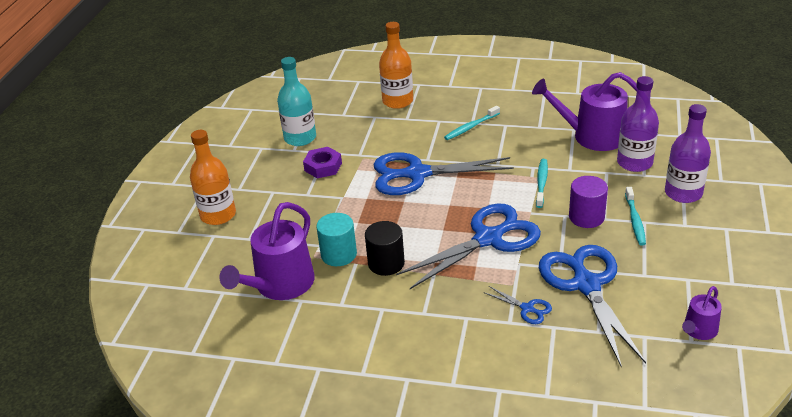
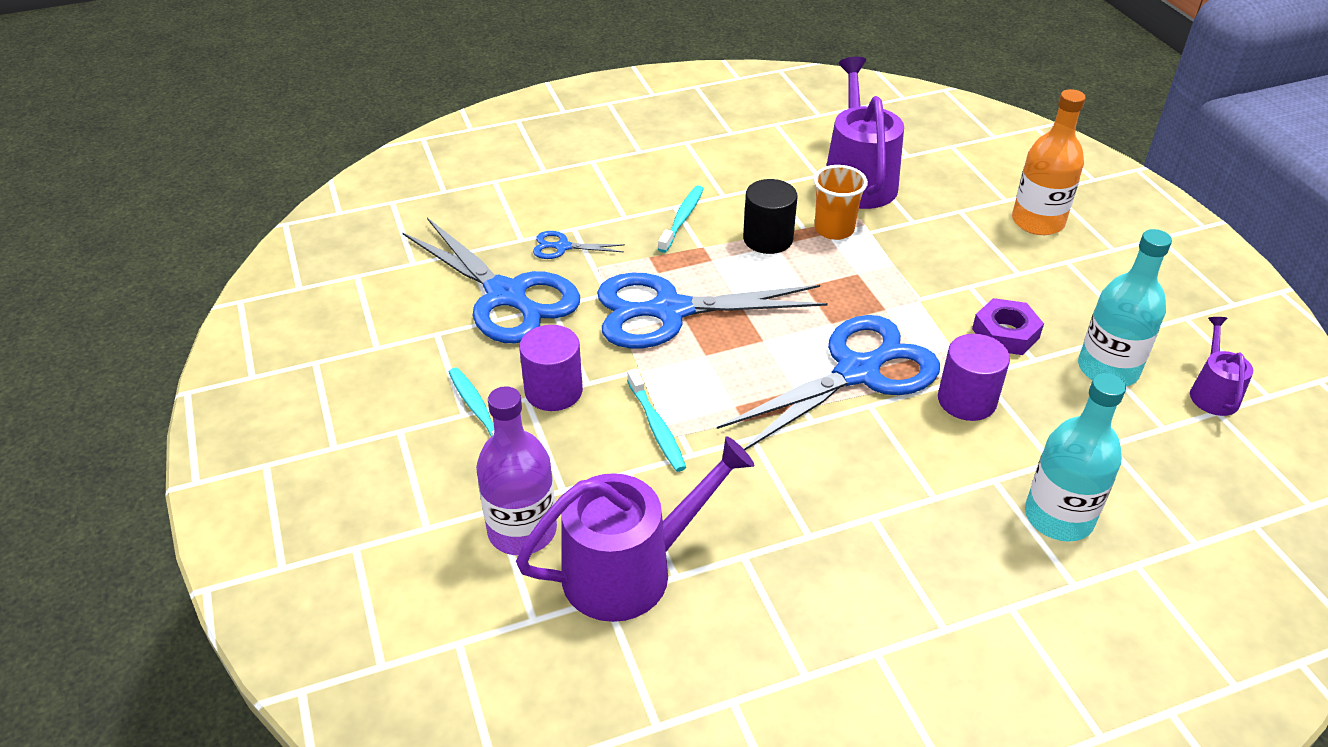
camera: 145 degrees right, 5 degrees up
(339, 254) = (834, 229): turquoise cylinder -> orange cup
(380, 147) = (966, 400): none -> purple cylinder
(397, 101) = (1058, 517): orange bottle -> turquoise bottle
(471, 127) = (864, 504): turquoise toothbrush -> turquoise toothbrush (682, 219)
(488, 238) = (669, 311): blue scissors -> blue scissors turned 60 degrees clockwise
(683, 193) = (416, 492): purple bottle -> none
(698, 330) = (350, 289): purple watering can -> purple watering can (1212, 393)

